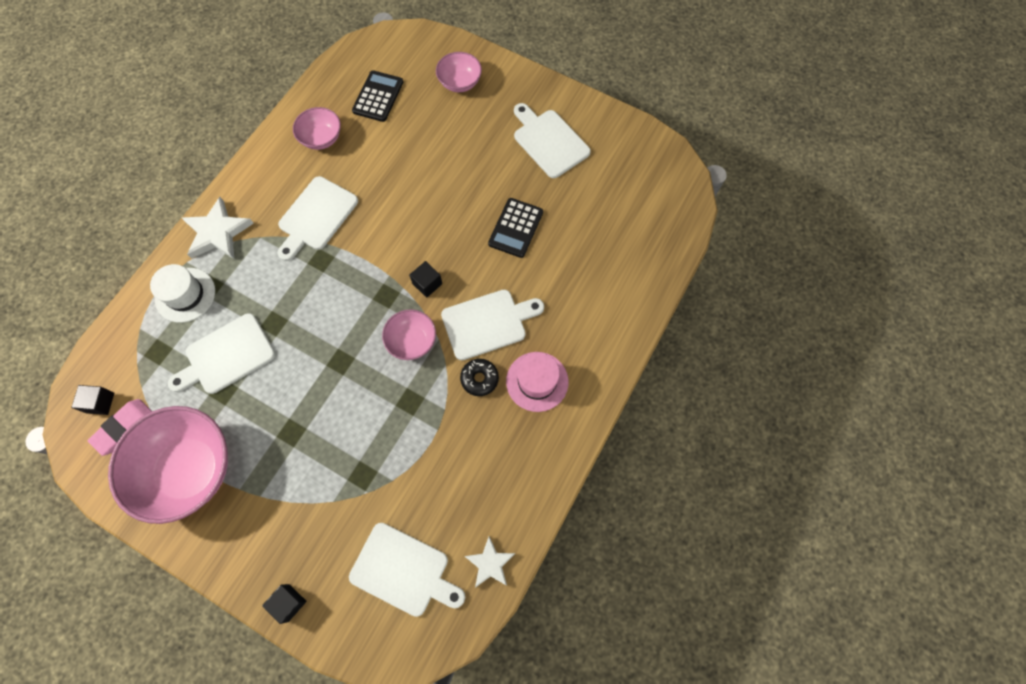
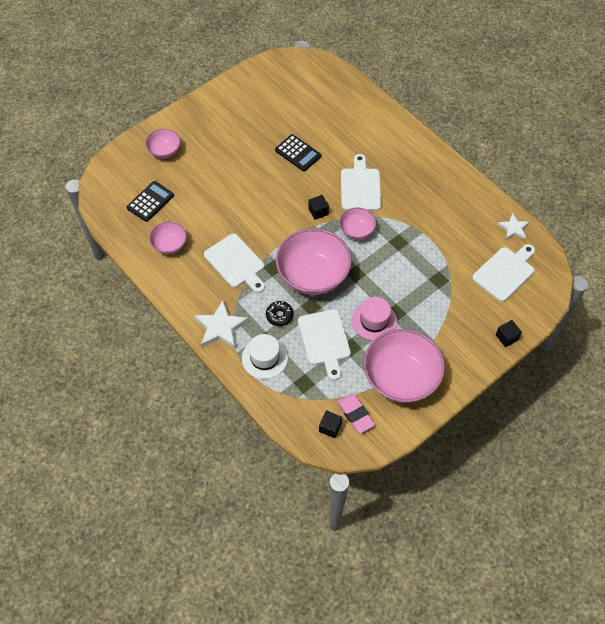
camera: 70 degrees left, 10 degrees down
(323, 310) = (313, 275): none -> pink bowl
(378, 96) = (150, 202): black calculator -> black calculator turned 90 degrees clockwise
(479, 379) = (397, 202): black donut -> black donut (279, 315)
(537, 381) = (409, 173): pink hat -> pink hat (374, 320)
(549, 141) = (239, 116): white cutting board -> none

